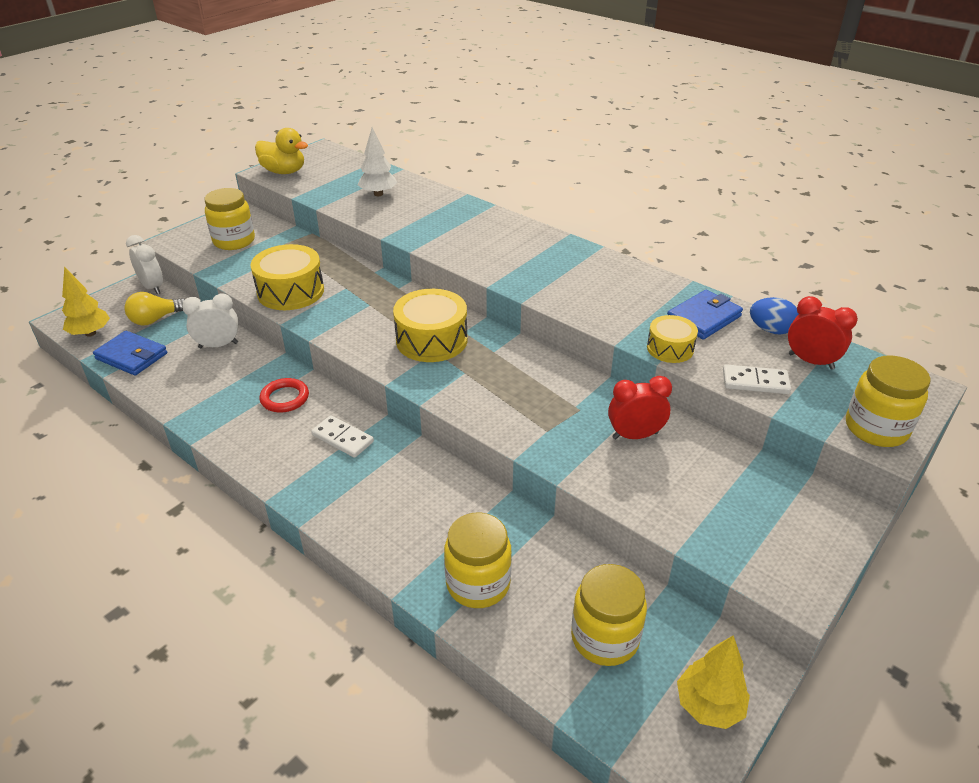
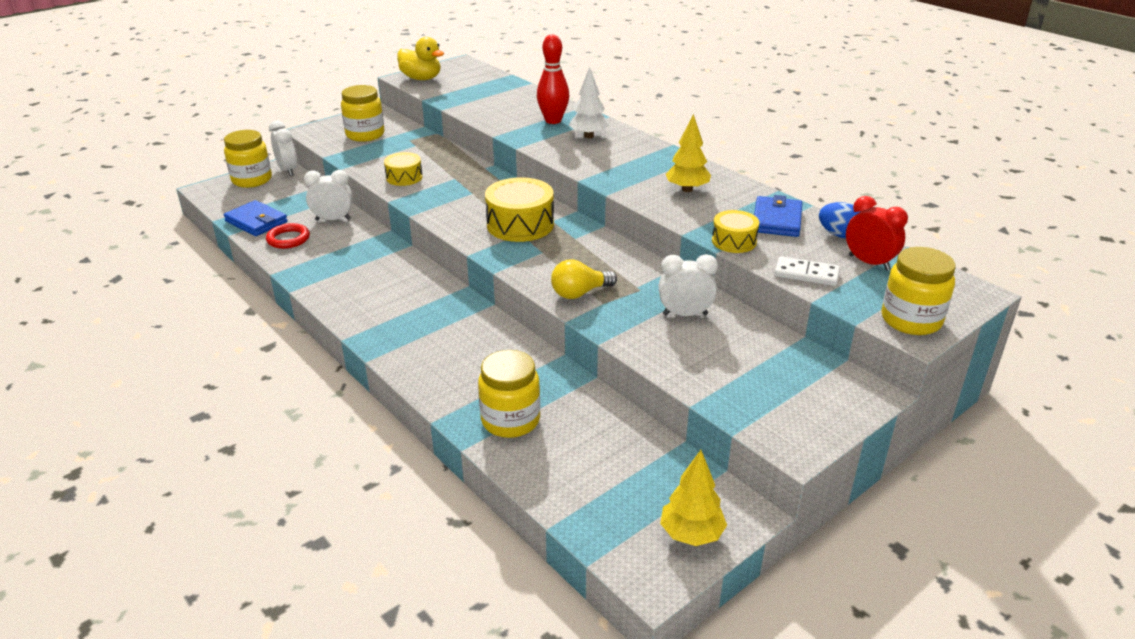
camera: 10 degrees right, 5 degrees down
(90, 333) = (225, 201): yellow tree -> yellow tree (687, 189)
(155, 319) = (284, 195): yellow light bulb -> yellow light bulb (579, 293)
(285, 398) = (380, 265): red ring -> red ring (288, 239)
(290, 291) = (404, 177): yellow drum -> yellow drum, size x0.59
(342, 438) = (422, 300): white domino -> none
(378, 194) = (502, 101): white tree -> white tree (589, 136)
(439, 214) = (553, 120): none -> red bowling pin
(605, 638) = (612, 473): yellow jar -> yellow jar (252, 180)
(635, 435) = (685, 314): red clock -> white clock
(703, 318) = (776, 220): blue wallet -> blue wallet turned 45 degrees counterclockwise

